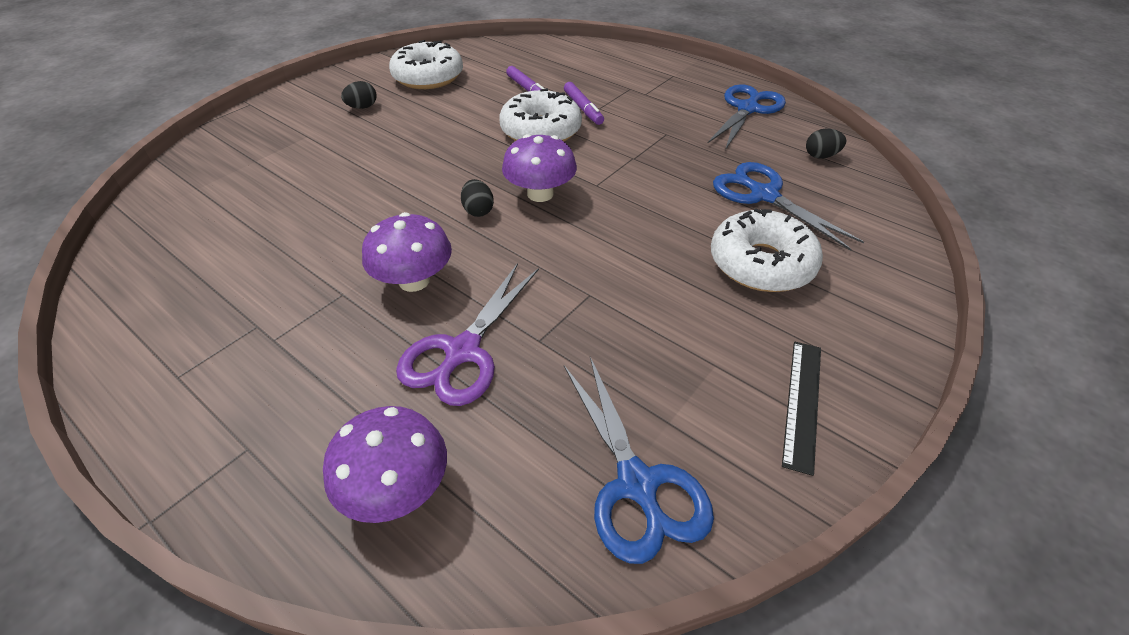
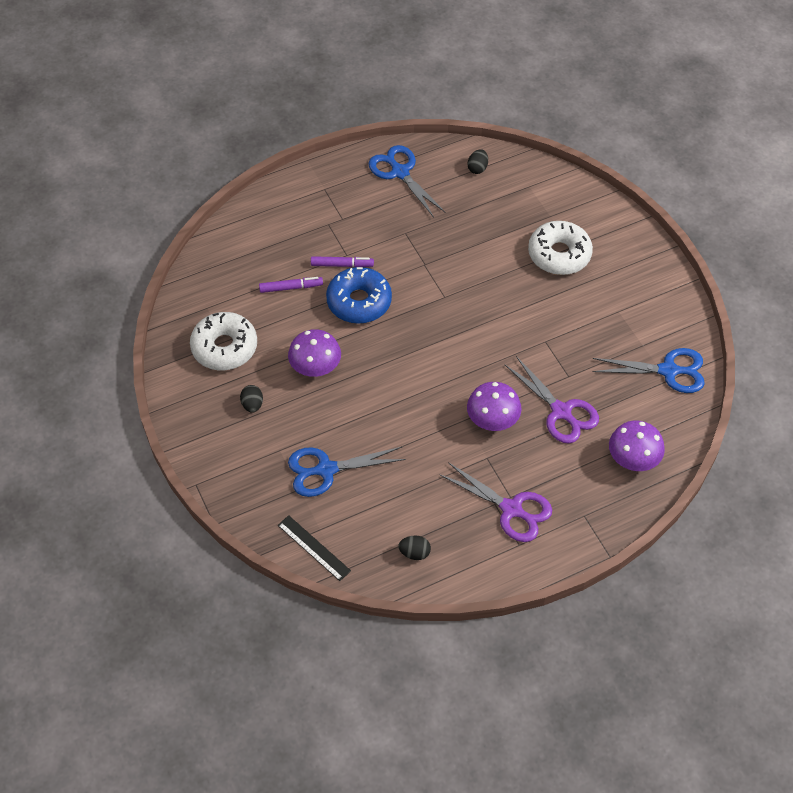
camera: 65 degrees left, 10 degrees up
(248, 347) = (511, 509): none -> purple scissors
(478, 210) = (439, 369): black egg -> black egg (414, 553)
(540, 194) = (438, 330): purple mushroom -> purple mushroom (315, 367)
(541, 131) = (359, 302): white donut -> blue donut
(764, 195) = (501, 219): blue scissors -> blue scissors (326, 470)
(802, 403) = (654, 291): black ruler -> black ruler (313, 548)

